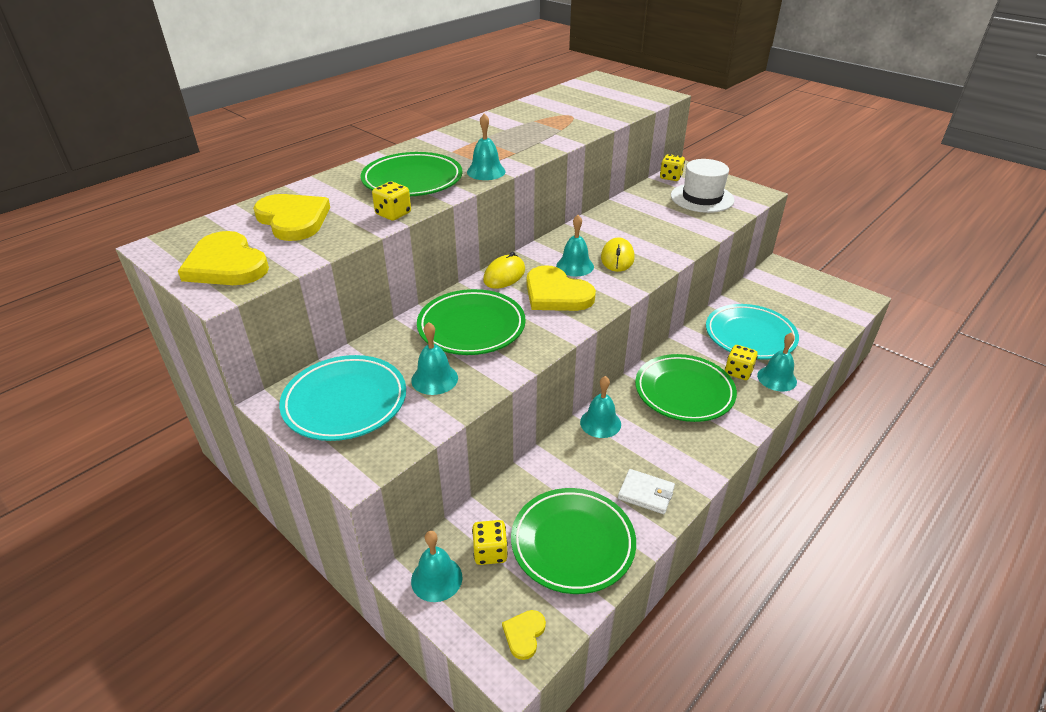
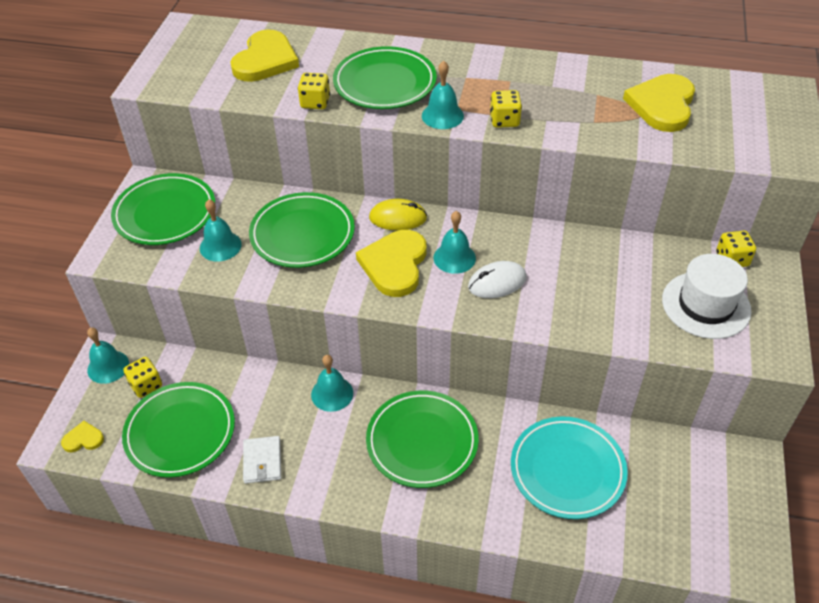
camera: 60 degrees right, 10 degrees up
(226, 265) = (180, 67): yellow heart -> yellow heart (662, 105)
(345, 402) = (165, 213): turquoise plate -> green plate
(617, 258) = (497, 282): yellow mouse -> white mouse
(738, 372) = (490, 479): yellow dice -> yellow dice (504, 120)
(777, 378) = (505, 518): turquoise bell -> none

